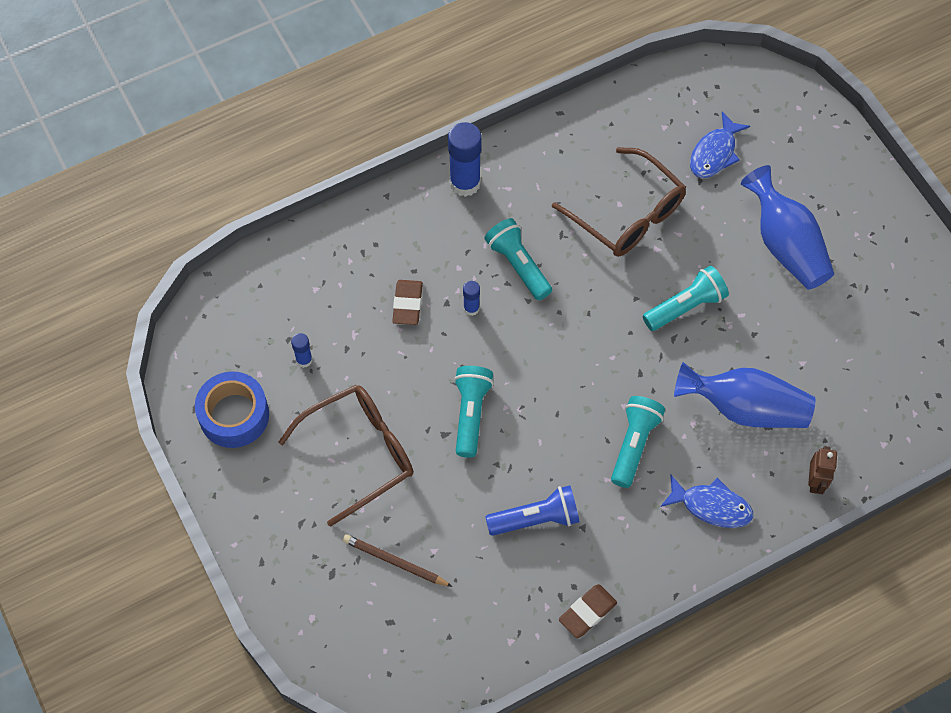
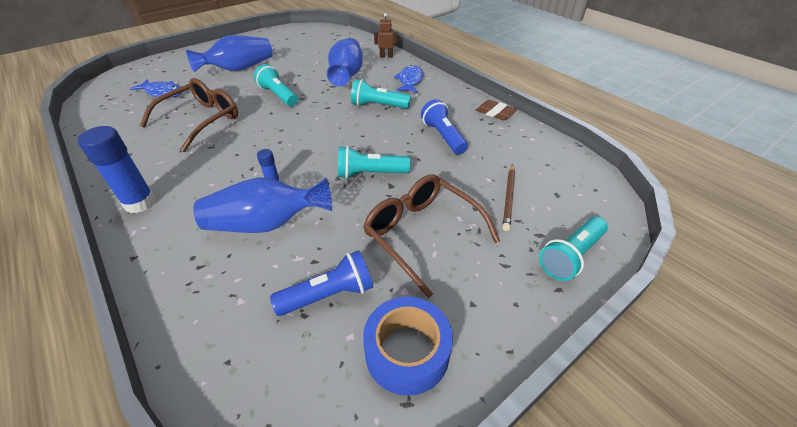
camera: 100 degrees left, 20 degrees down
(304, 360) = (329, 295): blue glue stick -> blue flashlight
(407, 304) = (266, 223): brown eraser -> blue vase
(518, 265) = (235, 164): turquoise flashlight -> turquoise flashlight (570, 256)

